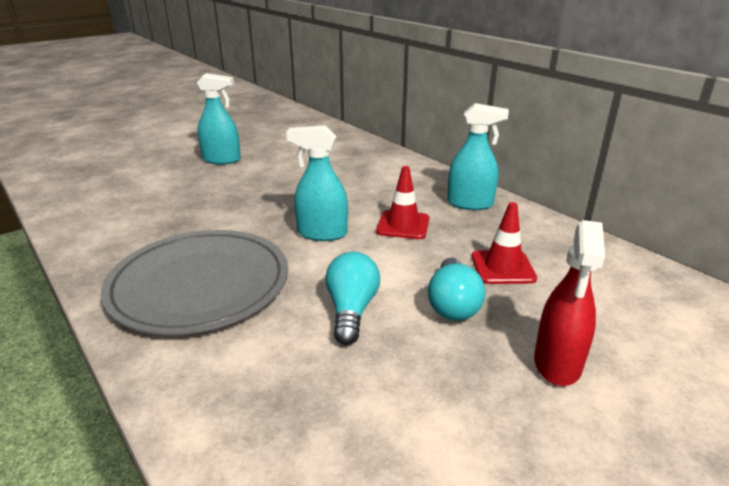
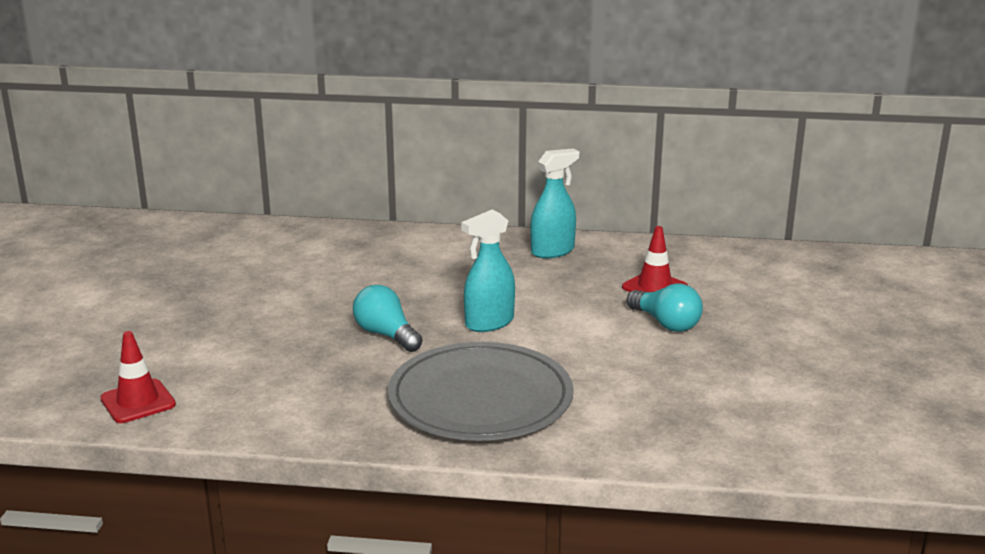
camera: 45 degrees left, 5 degrees down
(222, 160) = (236, 305): turquoise spray bottle -> none
(351, 310) = (615, 358): turquoise light bulb -> turquoise light bulb (386, 335)
(403, 225) = (536, 289): red traffic cone -> red traffic cone (138, 402)
(557, 363) = (768, 325): red spray bottle -> none

